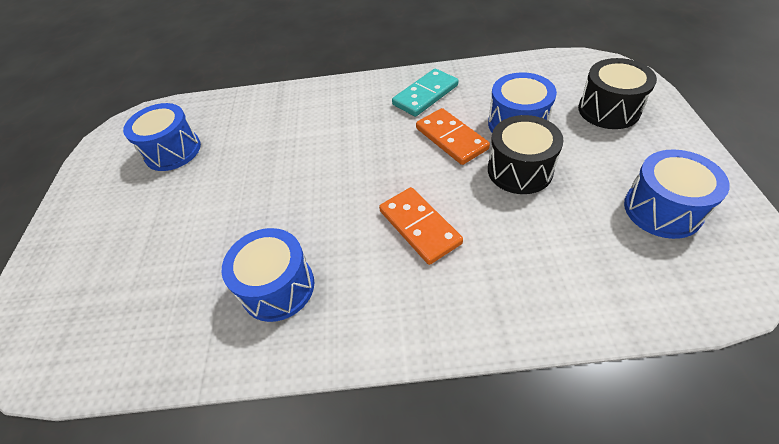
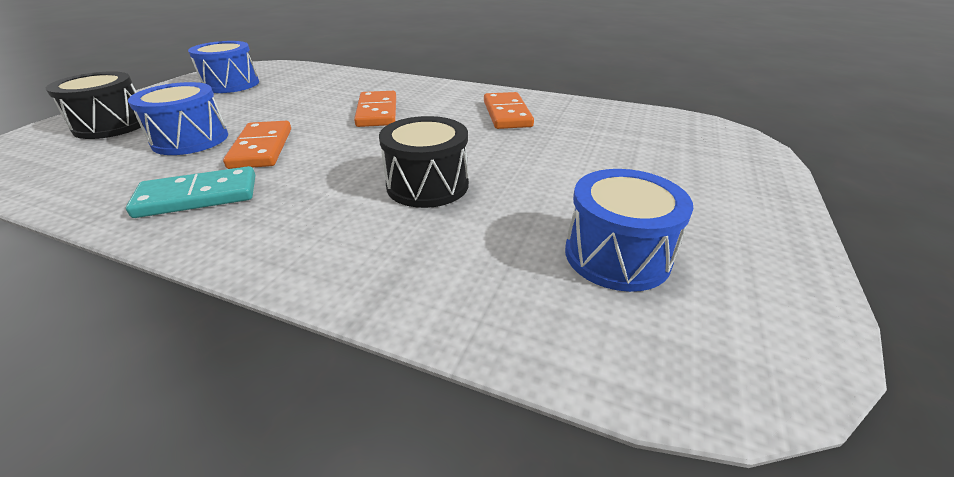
camera: 160 degrees left, 15 degrees down
(278, 287) = (506, 114): blue drum -> orange domino
(519, 170) = (259, 116): black drum -> black drum (427, 185)

